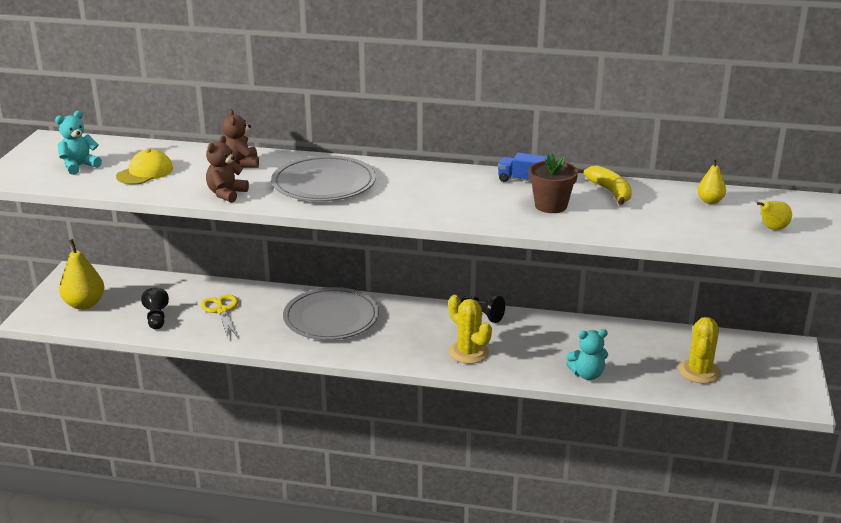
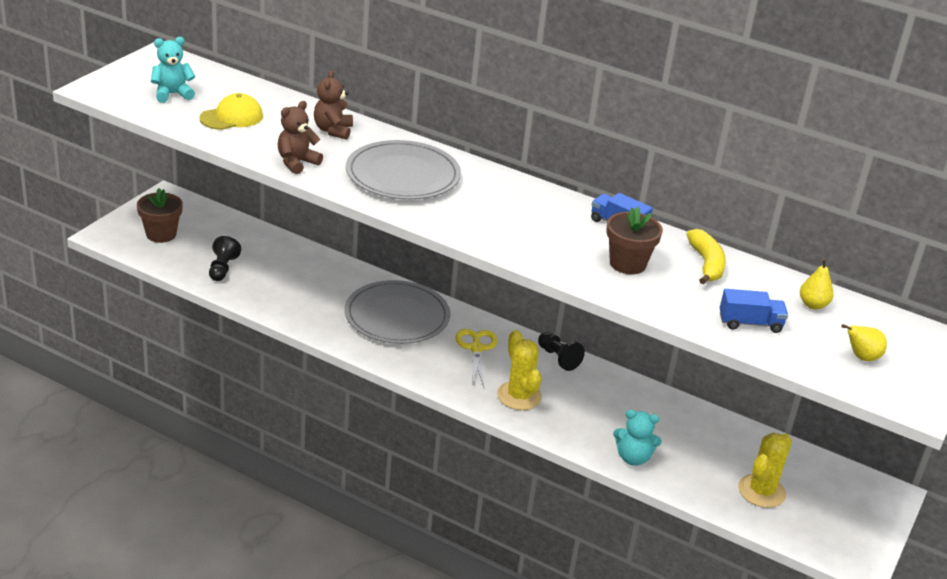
camera: 15 degrees right, 5 degrees up
(84, 304) = (161, 234): yellow pear -> brown flower pot
(222, 310) = (291, 278): yellow scissors -> yellow scissors (476, 348)
(674, 225) = (750, 323): none -> blue truck

